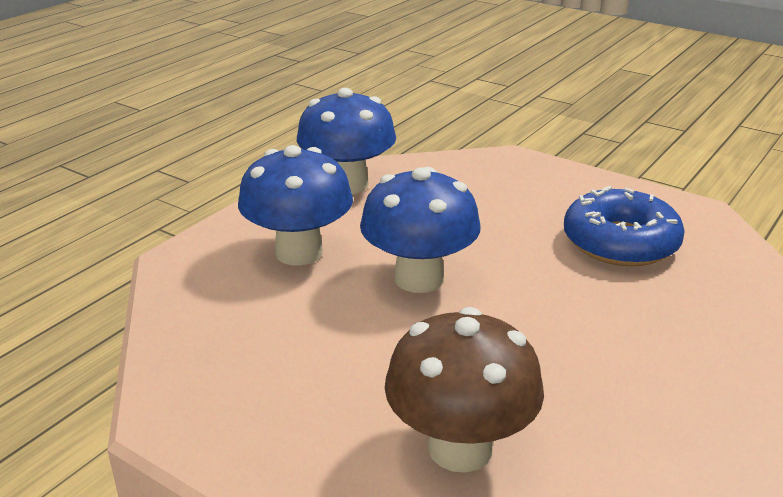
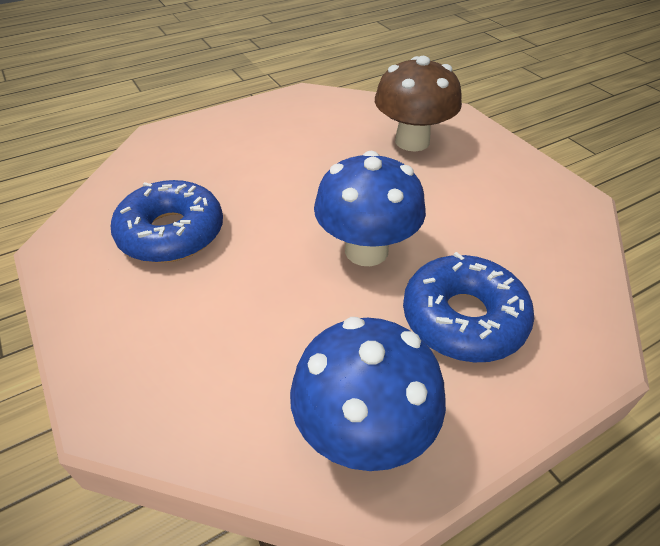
camera: 155 degrees left, 15 degrees up
(299, 252) = (463, 318): blue mushroom -> blue donut

